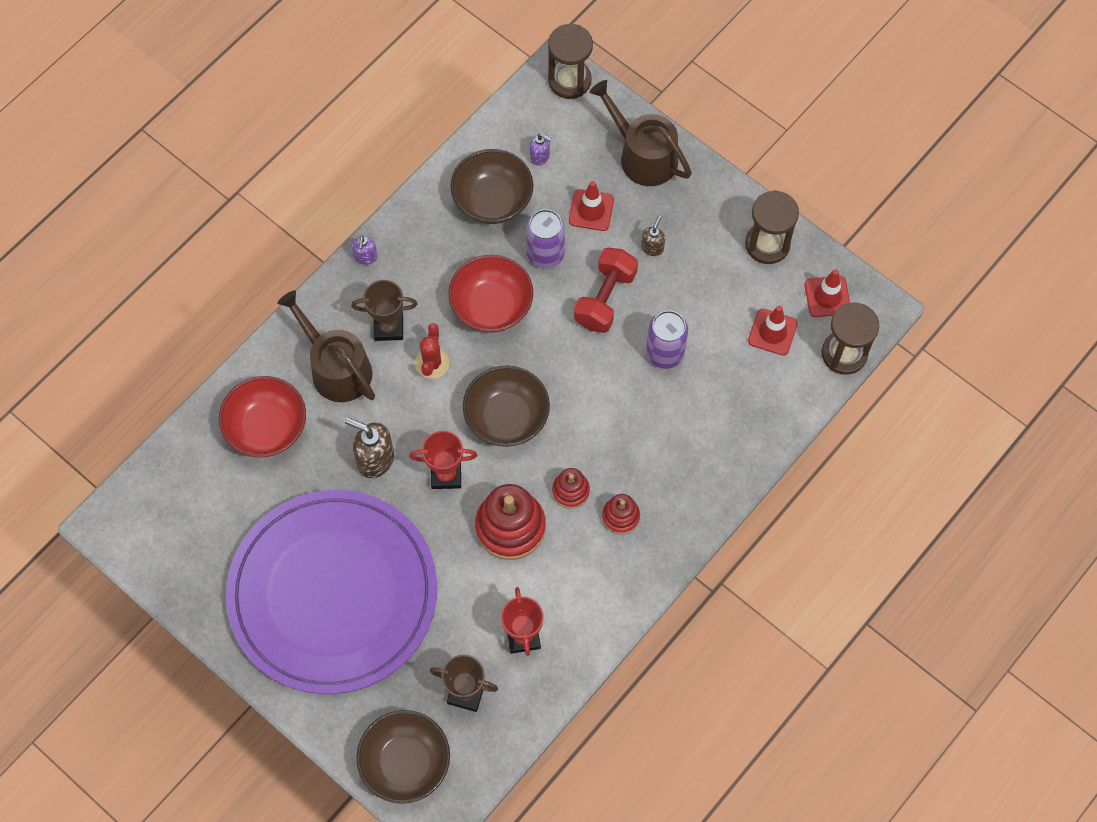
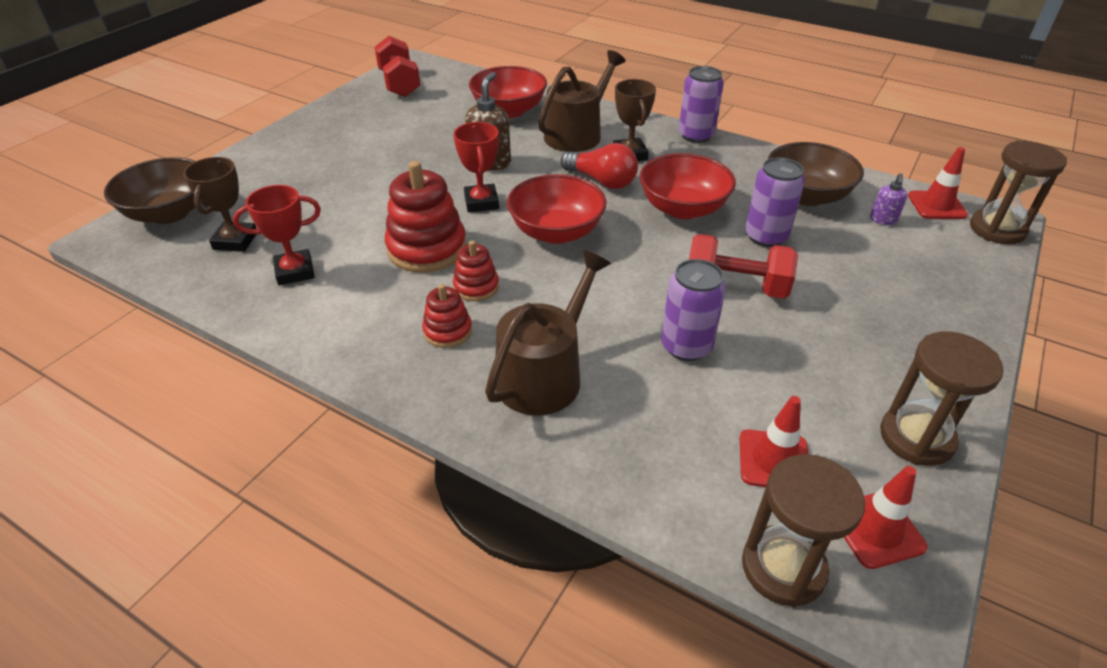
camera: 80 degrees right, 25 degrees down
(166, 543) = (399, 83): none -> red dumbbell
(333, 593) = (352, 157): purple plate -> none
(365, 257) = (696, 135): purple soap dispenser -> purple can
(432, 363) = (602, 181): red cactus -> red light bulb
(506, 417) = (556, 232): brown bowl -> red bowl
(591, 210) = (845, 263): red traffic cone -> red traffic cone (936, 205)
(643, 155) = (952, 296): brown watering can -> brown watering can (544, 374)
(652, 247) = (830, 318): brown soap dispenser -> none

